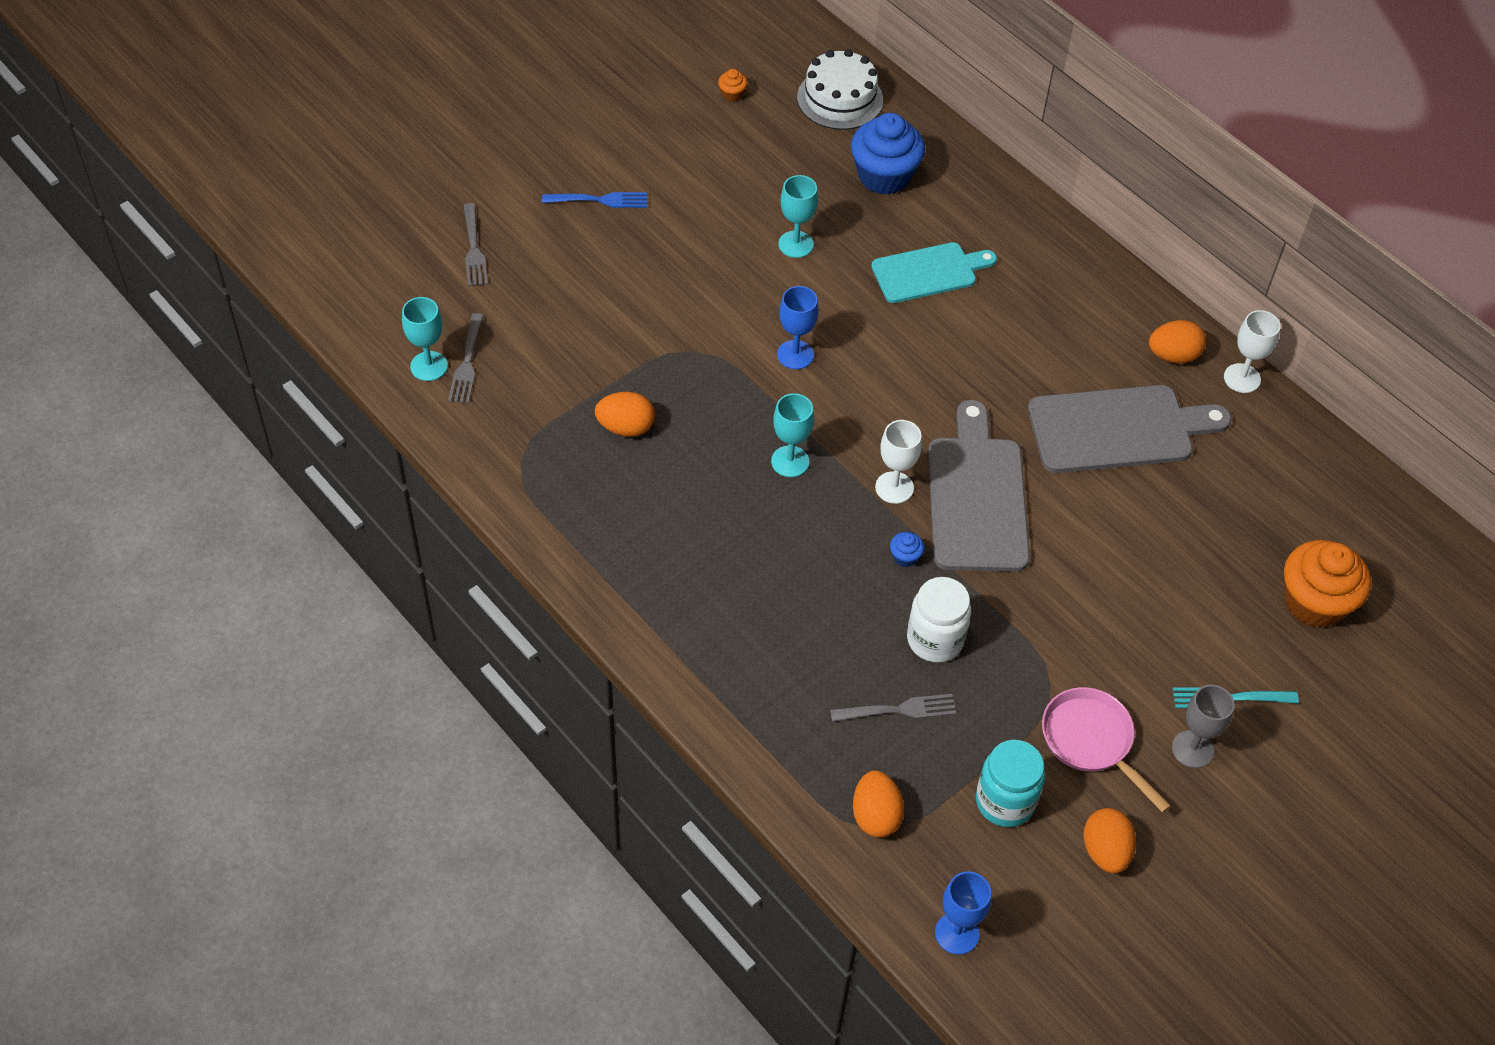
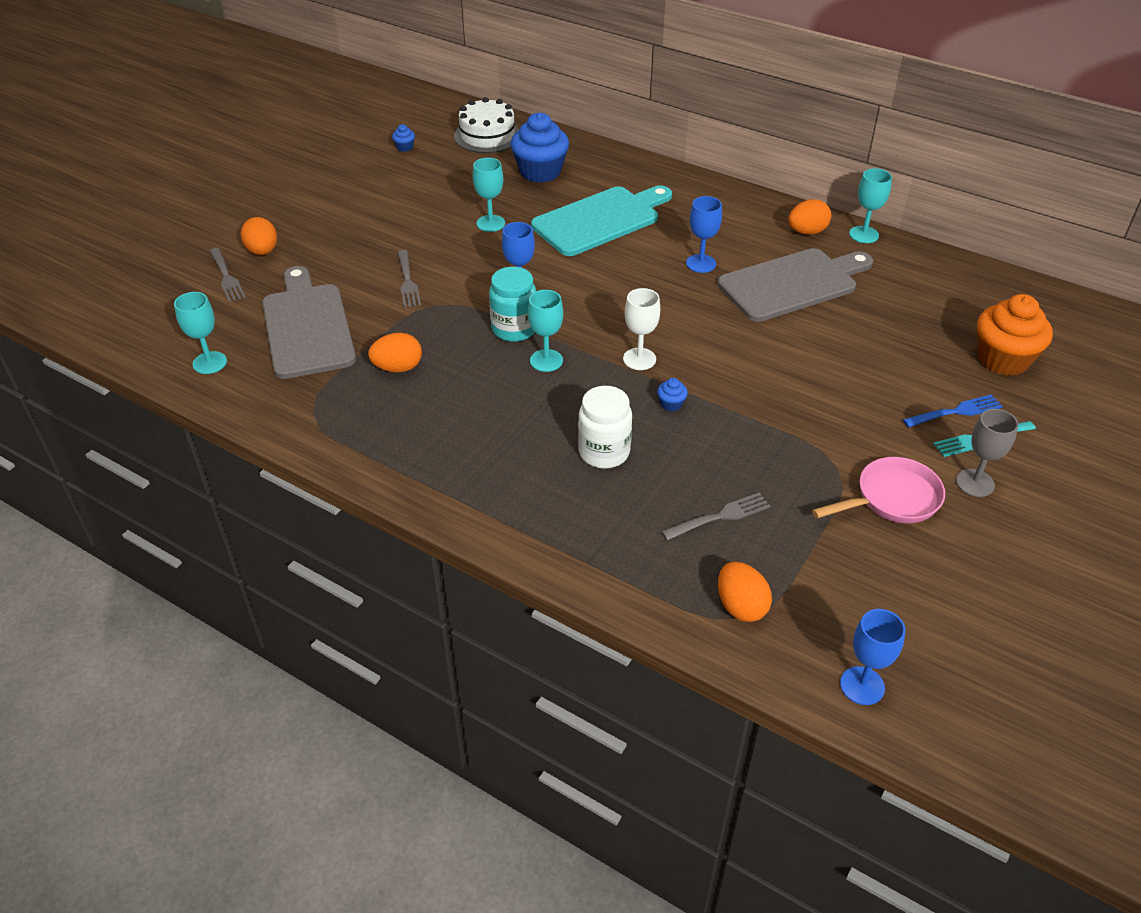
camera: 15 degrees left, 10 degrees down
(467, 362) = (243, 353): grey fork -> grey fork (407, 281)
(599, 200) = (322, 227): blue fork -> blue fork (955, 412)
(732, 94) = (404, 147): orange cupcake -> blue cupcake
(928, 272) = (600, 220): turquoise cutting board -> turquoise cutting board, size x1.52
(935, 640) = (724, 457): white jar -> white jar (604, 452)
(977, 497) = (708, 350): grey cutting board -> grey cutting board (307, 326)
(1005, 801) = (846, 564): turquoise jar -> turquoise jar (514, 329)
(1022, 370) = (701, 263): none -> blue goblet
(1091, 742) = (892, 499): pink pan -> pink pan turned 120 degrees clockwise
(1105, 851) = (951, 580): orange egg -> orange egg (262, 251)
(1242, 378) = (864, 235): white goblet -> turquoise goblet

